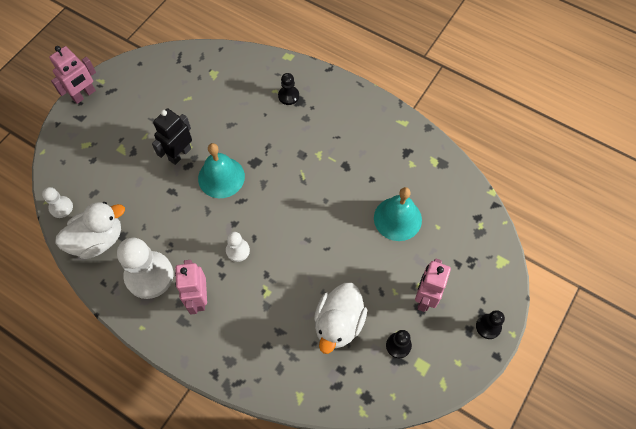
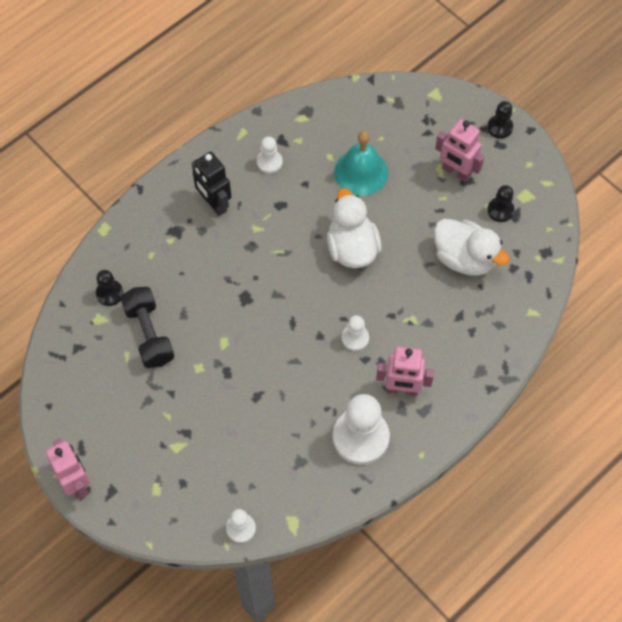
camera: 75 degrees left, 0 degrees up
(98, 240) = (298, 489): white duck -> white duck (352, 248)
(179, 154) = (207, 378): black robot -> black robot (214, 204)
(208, 107) = (149, 334): none -> black dumbbell
(221, 177) = (254, 338): turquoise bell -> none
(288, 96) = (164, 241): black pawn -> black pawn (110, 293)
(382, 148) = (269, 162): none -> white pawn

